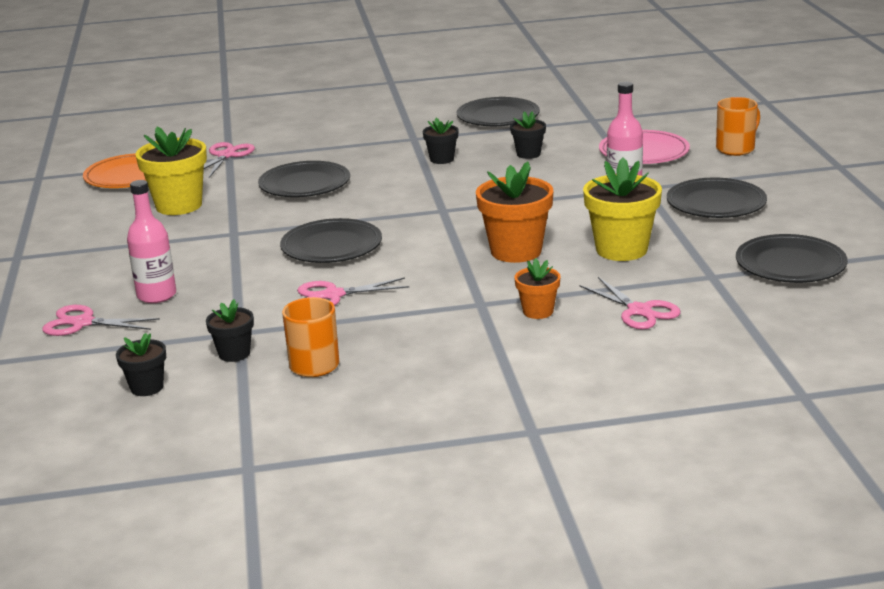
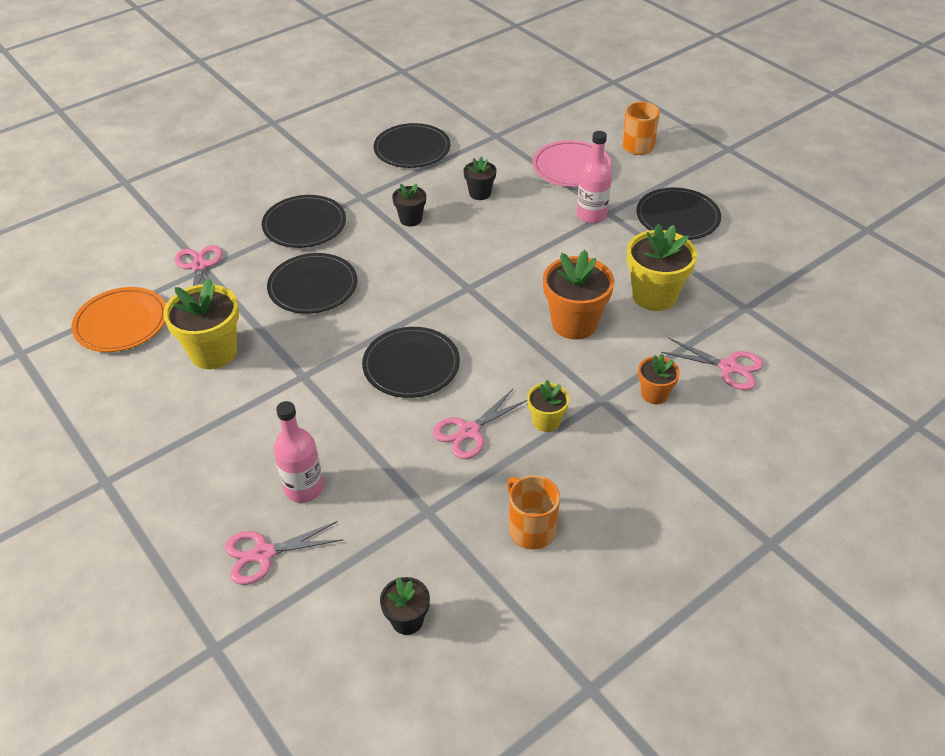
camera: 30 degrees left, 20 degrees up
(234, 354) = (448, 542): black flower pot -> none
(411, 305) = (546, 421): none -> yellow flower pot
(790, 264) = (788, 276): black plate -> black plate (304, 225)

